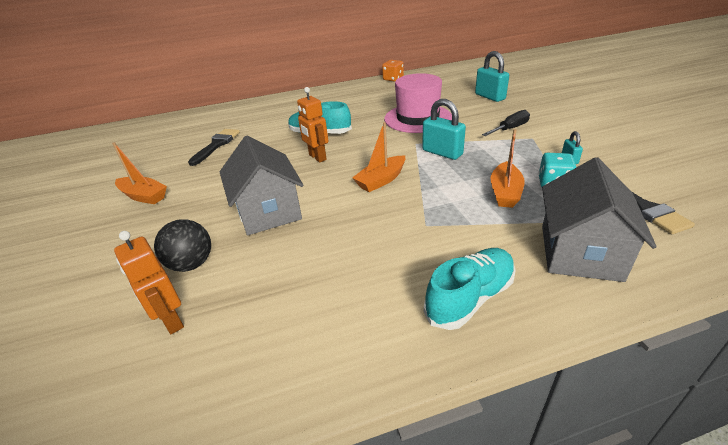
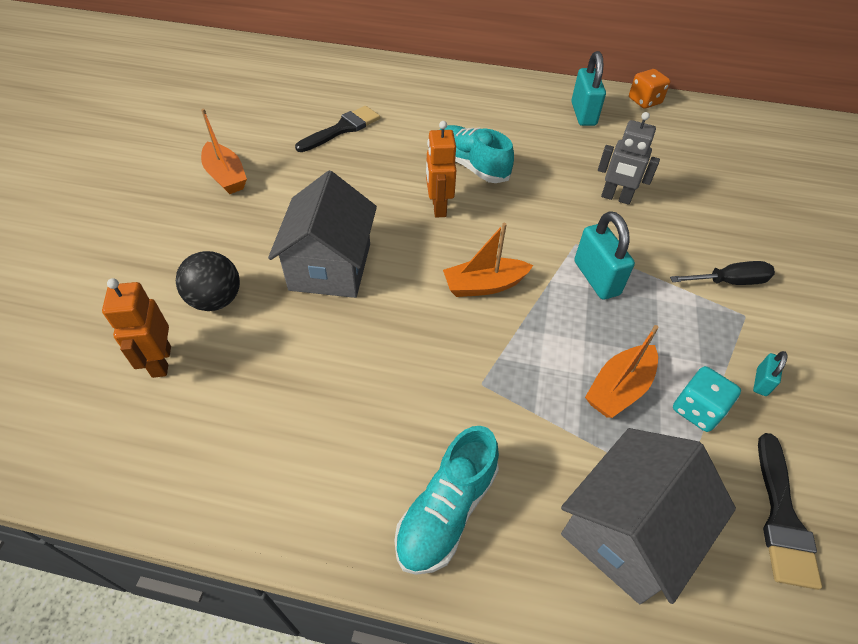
camera: 25 degrees right, 15 degrees up
(417, 118) = (616, 198): pink hat -> grey robot
(470, 298) = (446, 511): turquoise shoe -> turquoise shoe turned 135 degrees clockwise
(490, 97) = (757, 203): turquoise padlock -> turquoise padlock (583, 114)

